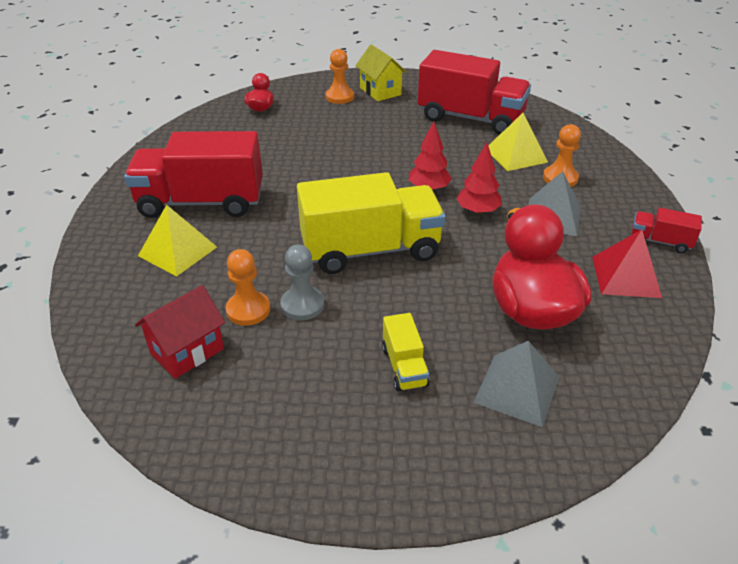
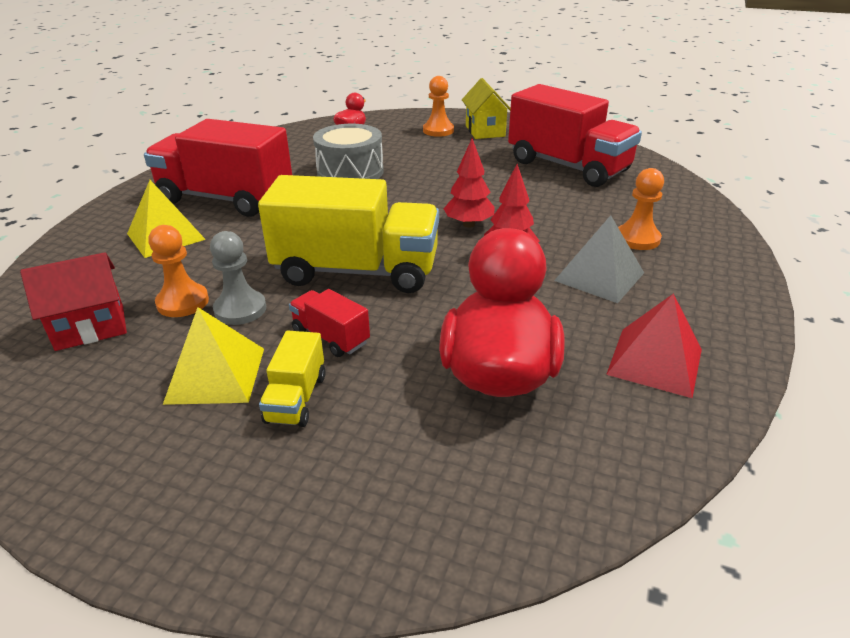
camera: 20 degrees right, 5 degrees down
(293, 154) = (350, 172): none -> grey drum
(515, 155) = (597, 208): yellow pyramid -> yellow pyramid (215, 375)
(517, 389) = (412, 460): grey pyramid -> none
(660, 241) = (731, 330): red truck -> red truck (331, 337)

